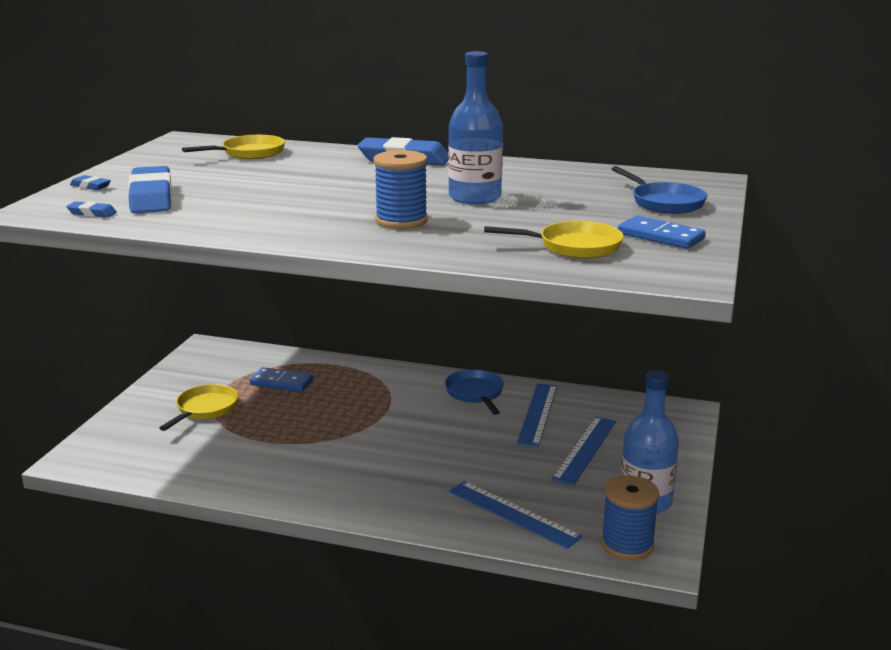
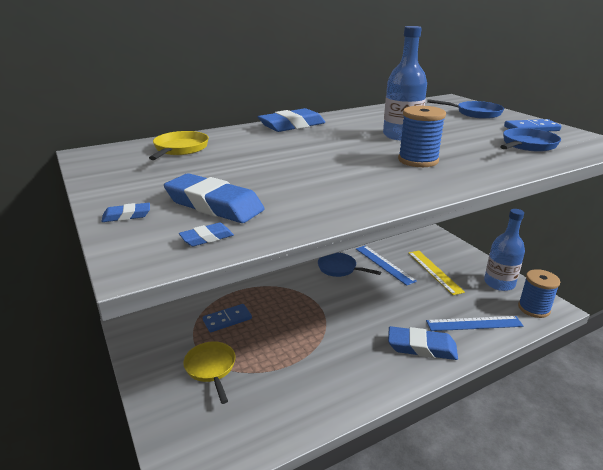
camera: 45 degrees left, 5 degrees up
(407, 497) = (421, 347): none -> blue eraser
(574, 247) = (527, 145): yellow pan -> blue pan
(585, 449) = (434, 271): blue ruler -> yellow ruler

